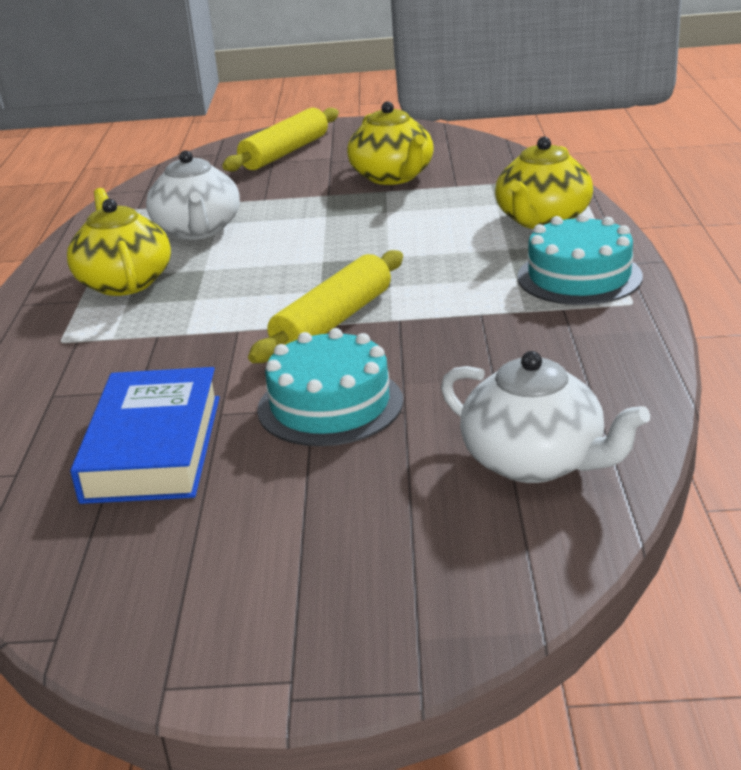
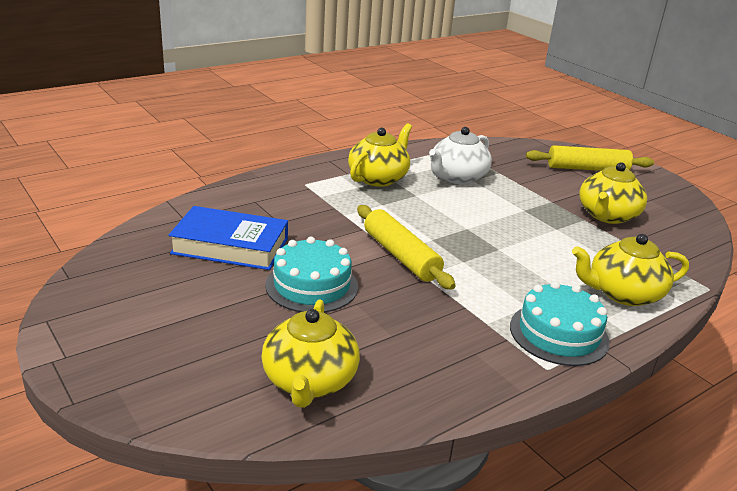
camera: 50 degrees right, 0 degrees up
(153, 447) = (230, 246): blue book -> blue book turned 45 degrees clockwise
(333, 321) = (401, 256): yellow rolling pin -> yellow rolling pin turned 60 degrees clockwise
(535, 461) = (309, 381): white teapot -> yellow teapot

